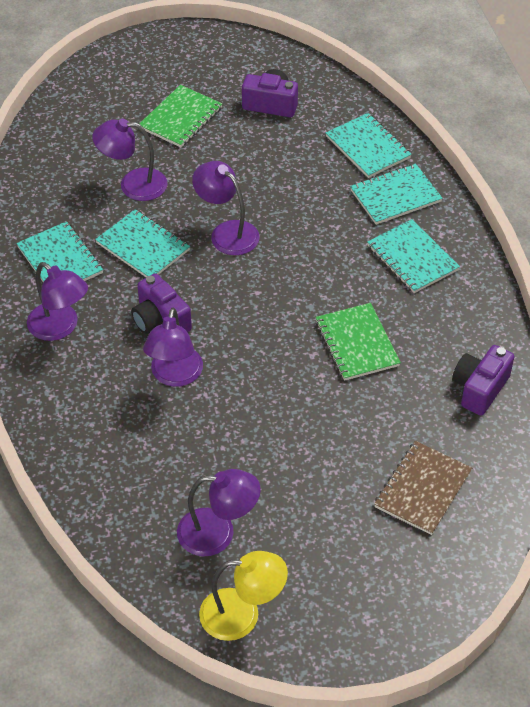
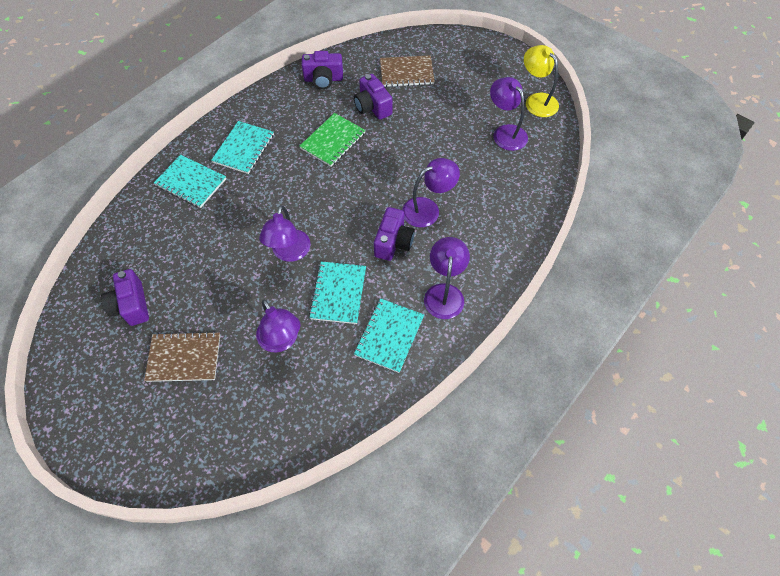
camera: 125 degrees left, 10 degrees up
(180, 118) = (184, 358): green notebook -> brown notebook
(368, 147) = (148, 220): turquoise notebook -> none
(385, 413) = (372, 107): none -> purple camera

